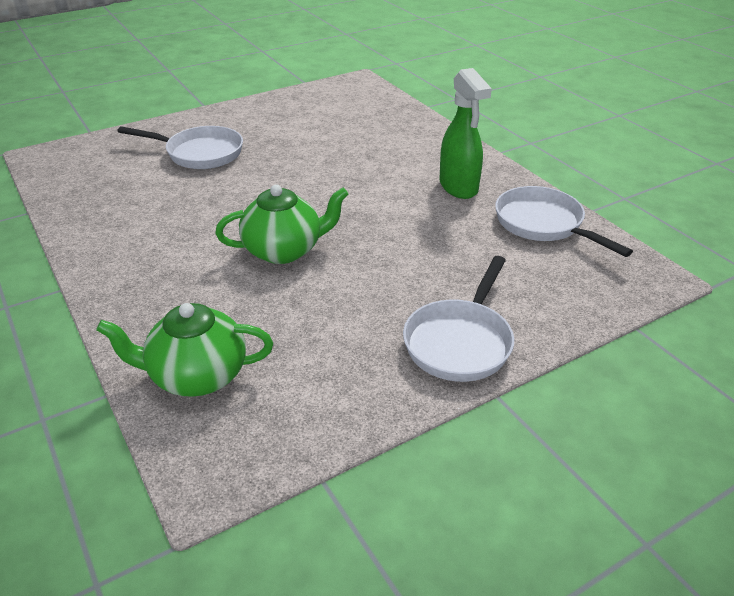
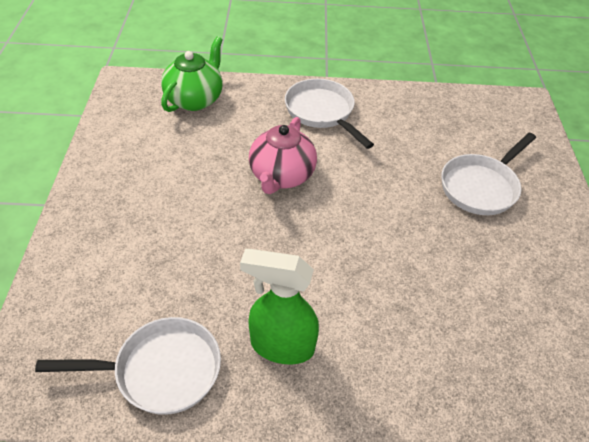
camera: 120 degrees right, 10 degrees up
(284, 250) = (281, 176): green teapot -> pink teapot
(460, 342) = (98, 212): white pan -> white pan (322, 112)

